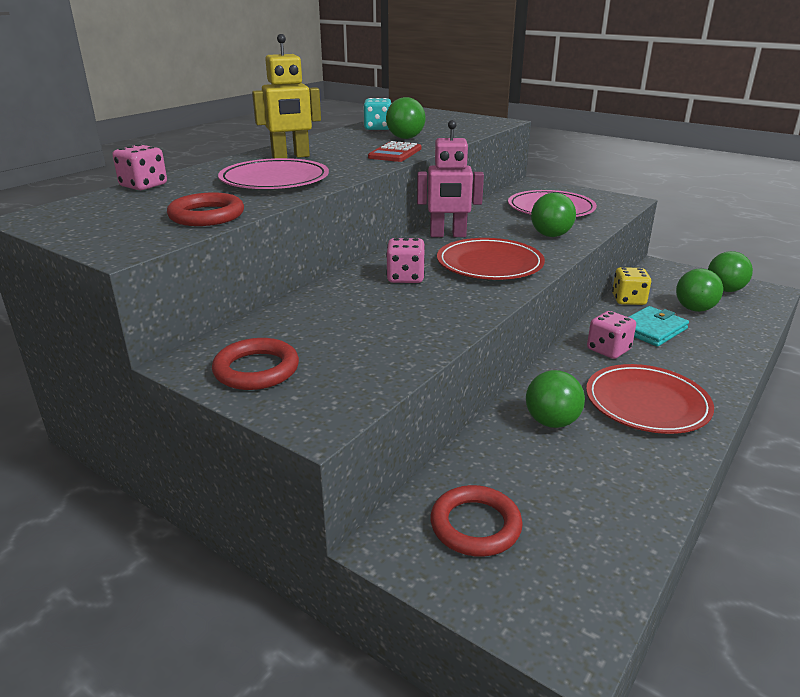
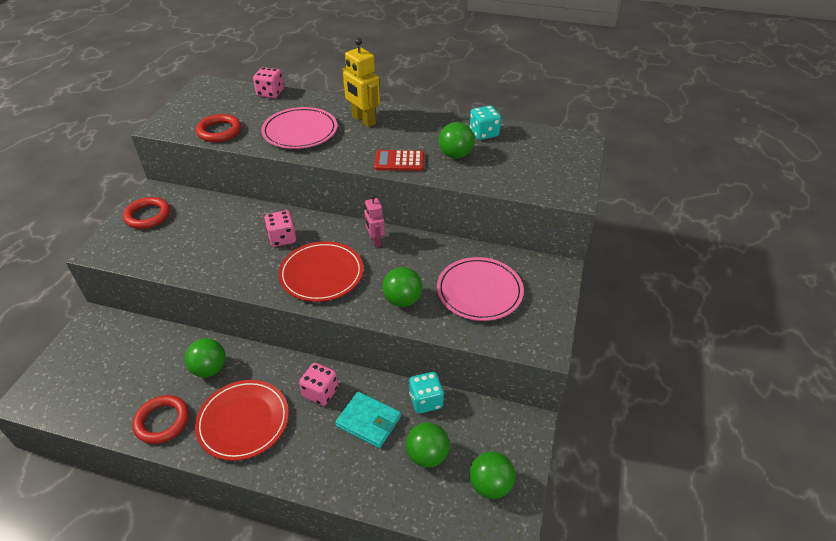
camera: 70 degrees right, 15 degrees up
(448, 235) = (375, 241): pink robot -> pink robot, size x0.63
(475, 525) = (107, 349): red ring -> red ring (162, 421)
(628, 300) = (426, 401): yellow dice -> turquoise dice

